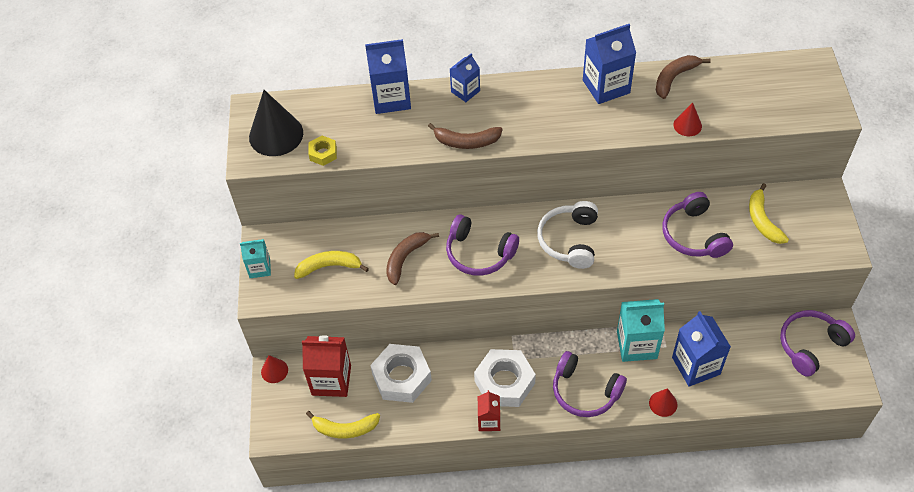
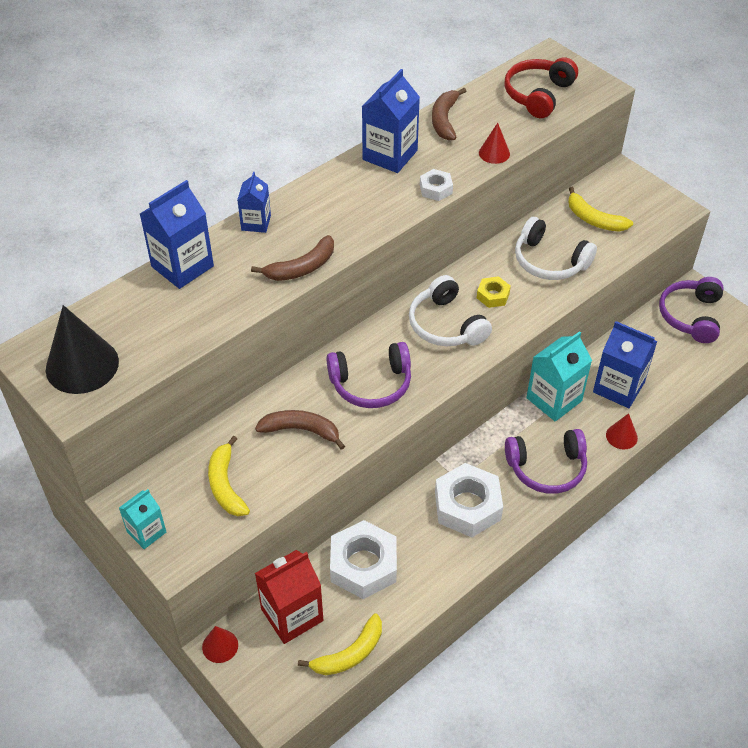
camera: 40 degrees left, 5 degrees down
(323, 153) = (156, 356): yellow nut -> yellow nut (493, 295)
(329, 267) = (226, 485): yellow banana -> yellow banana turned 60 degrees counterclockwise
(405, 258) = (301, 430): brown banana -> brown banana turned 105 degrees clockwise
(489, 421) = (485, 551): red carton -> none
(615, 131) = (435, 189): none -> white nut
(694, 235) = (549, 261): purple headphones -> white headphones
(771, 93) = (538, 95): none -> red headphones

